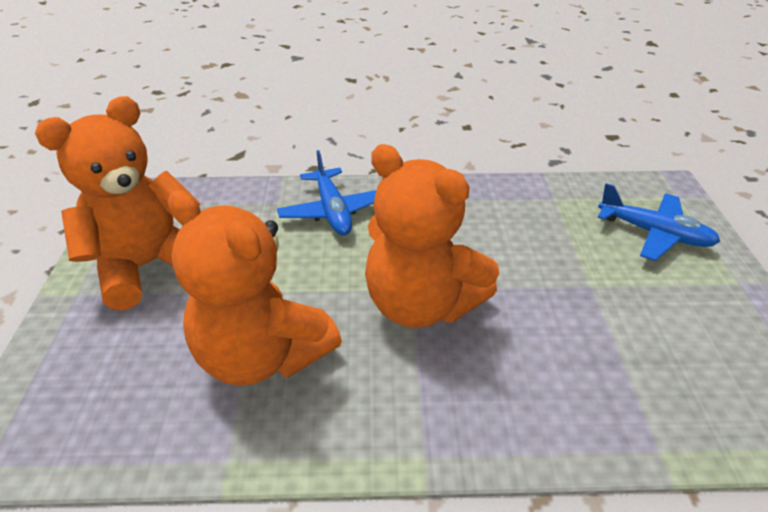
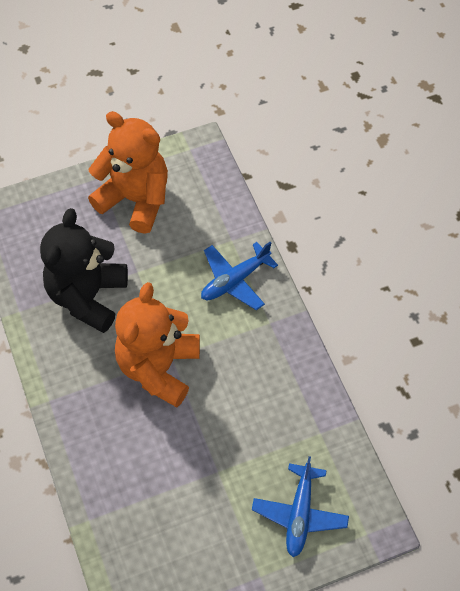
camera: 70 degrees right, 20 degrees up
(262, 355) = (87, 296): orange teddy bear -> black teddy bear

